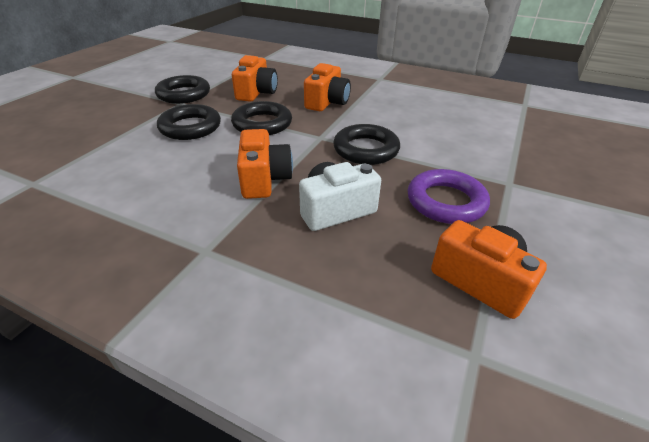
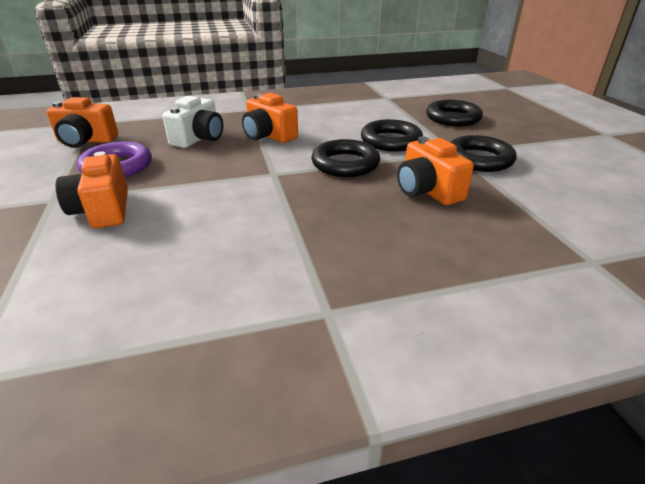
camera: 140 degrees right, 5 degrees down
(327, 102) = (330, 214): orange camera -> orange camera (103, 210)
(366, 149) = (216, 179): black ring -> black ring (453, 118)

